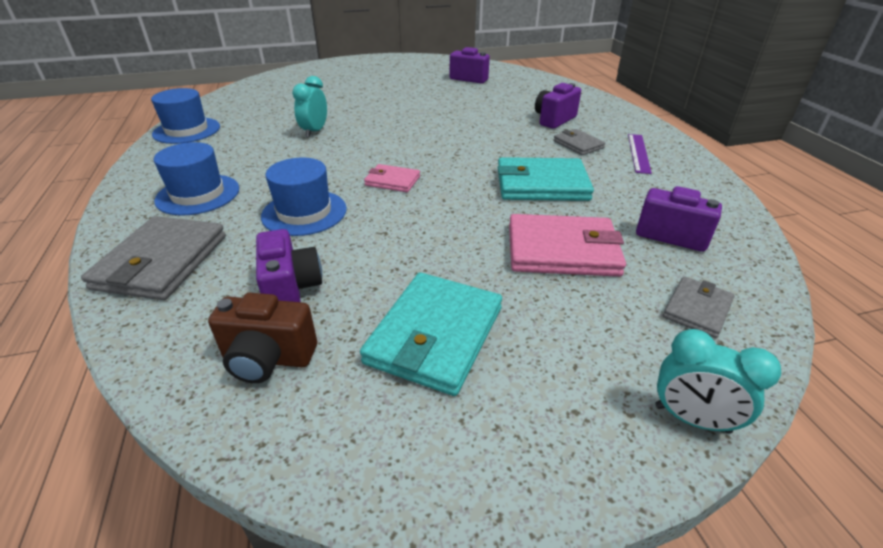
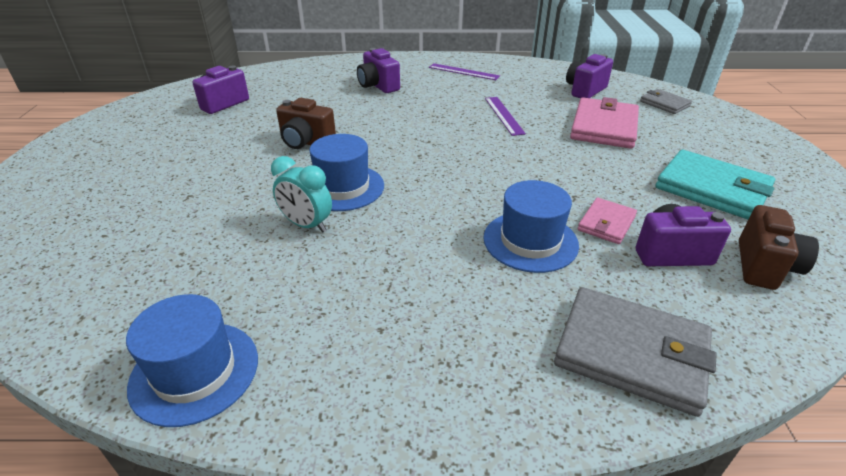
camera: 75 degrees left, 0 degrees up
(198, 194) = (463, 334): blue hat -> blue hat (343, 187)
(392, 181) = (474, 182): pink wallet -> pink wallet (606, 223)
(426, 112) = (306, 142): none -> brown camera
(541, 184) = (504, 115): turquoise wallet -> purple ruler
(578, 144) = (437, 88): grey wallet -> none
(692, 419) = (754, 127): turquoise clock -> none

